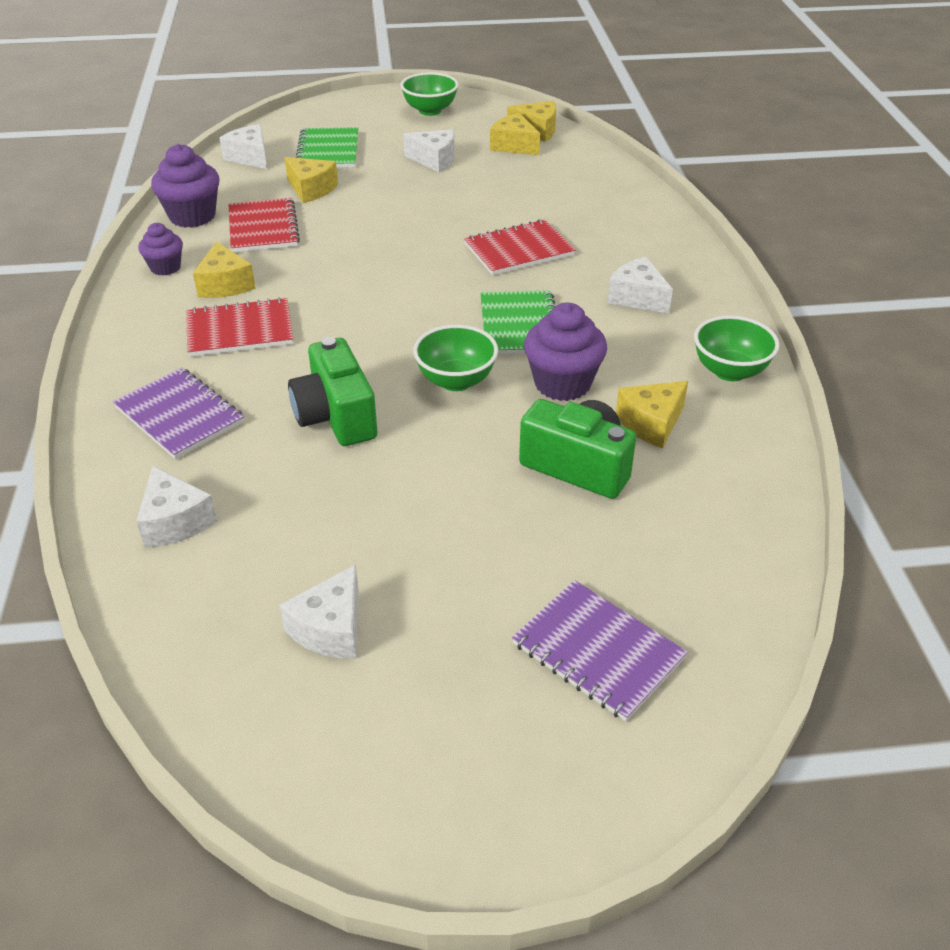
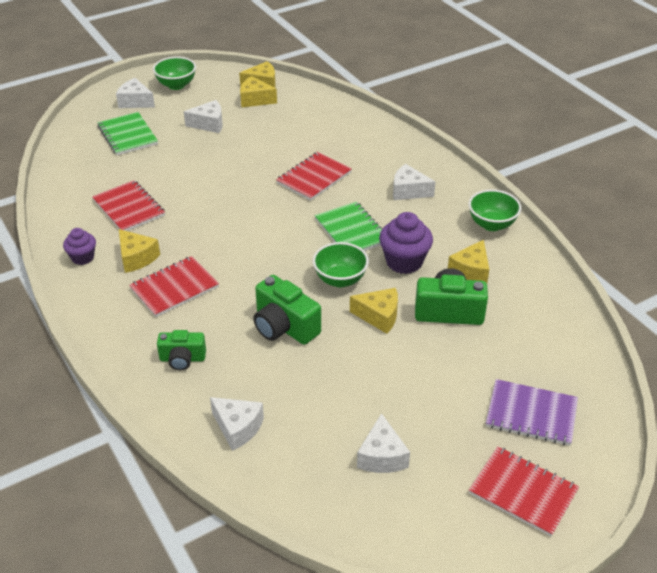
camera: 25 degrees left, 0 degrees up
(179, 415) = (182, 359): purple notebook -> green camera
(192, 216) = (69, 213): purple cupcake -> none
(250, 157) = (73, 155): white cheese -> white cheese (135, 102)
(311, 189) = (139, 169): yellow cheese -> yellow cheese (379, 316)
(498, 762) = (523, 492): none -> red notebook

